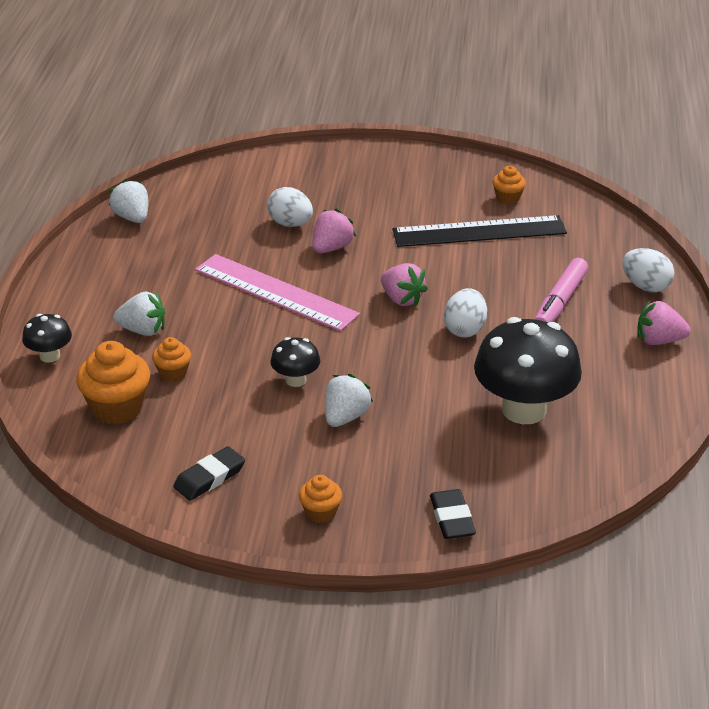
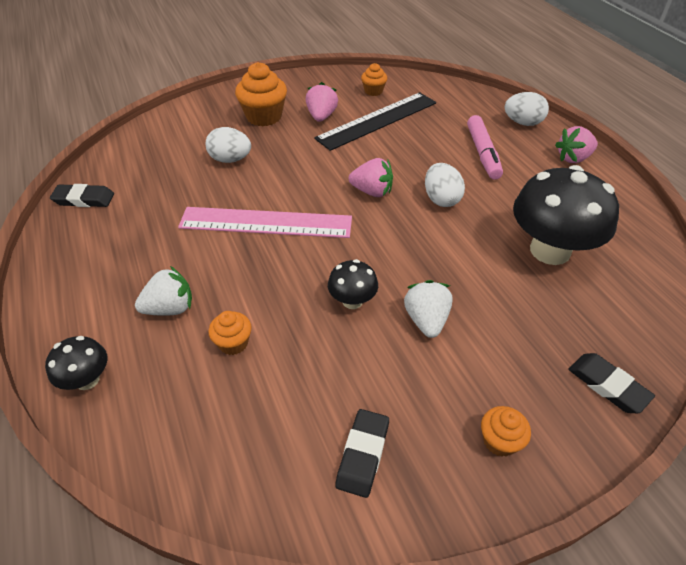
camera: 30 degrees left, 10 degrees up
(117, 408) = (204, 412): orange cupcake -> orange cupcake (264, 117)
(132, 218) = (84, 199): white strawberry -> black eraser
(331, 248) = (280, 168): pink strawberry -> pink strawberry (321, 116)

